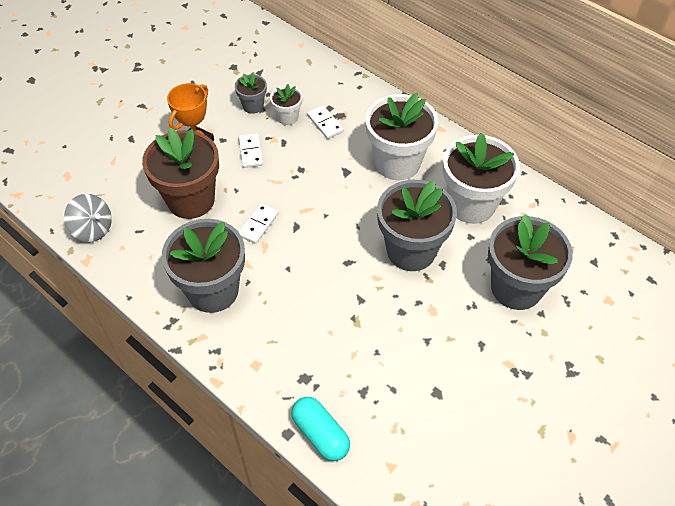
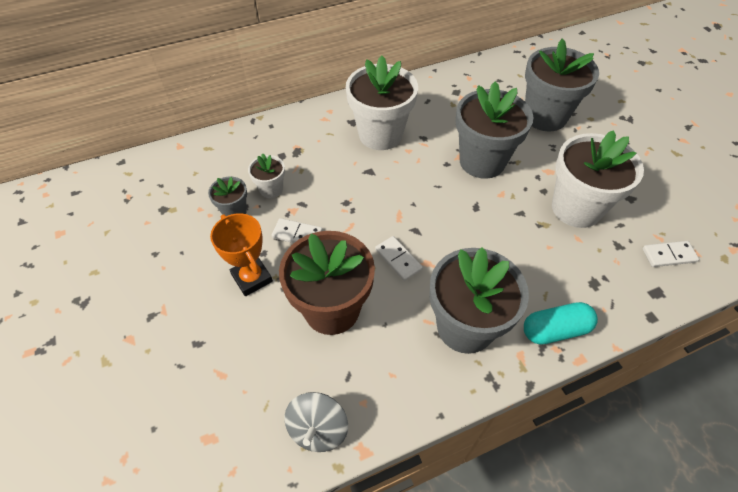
camera: 65 degrees left, 0 degrees up
(93, 229) = (318, 429): grey spinning top -> grey spinning top turned 135 degrees clockwise
(320, 434) = (656, 291): turquoise capsule -> turquoise capsule (555, 330)
(325, 123) = (299, 165): white domino -> white domino (668, 255)
(471, 205) = (451, 109): white flower pot -> white flower pot (576, 208)

